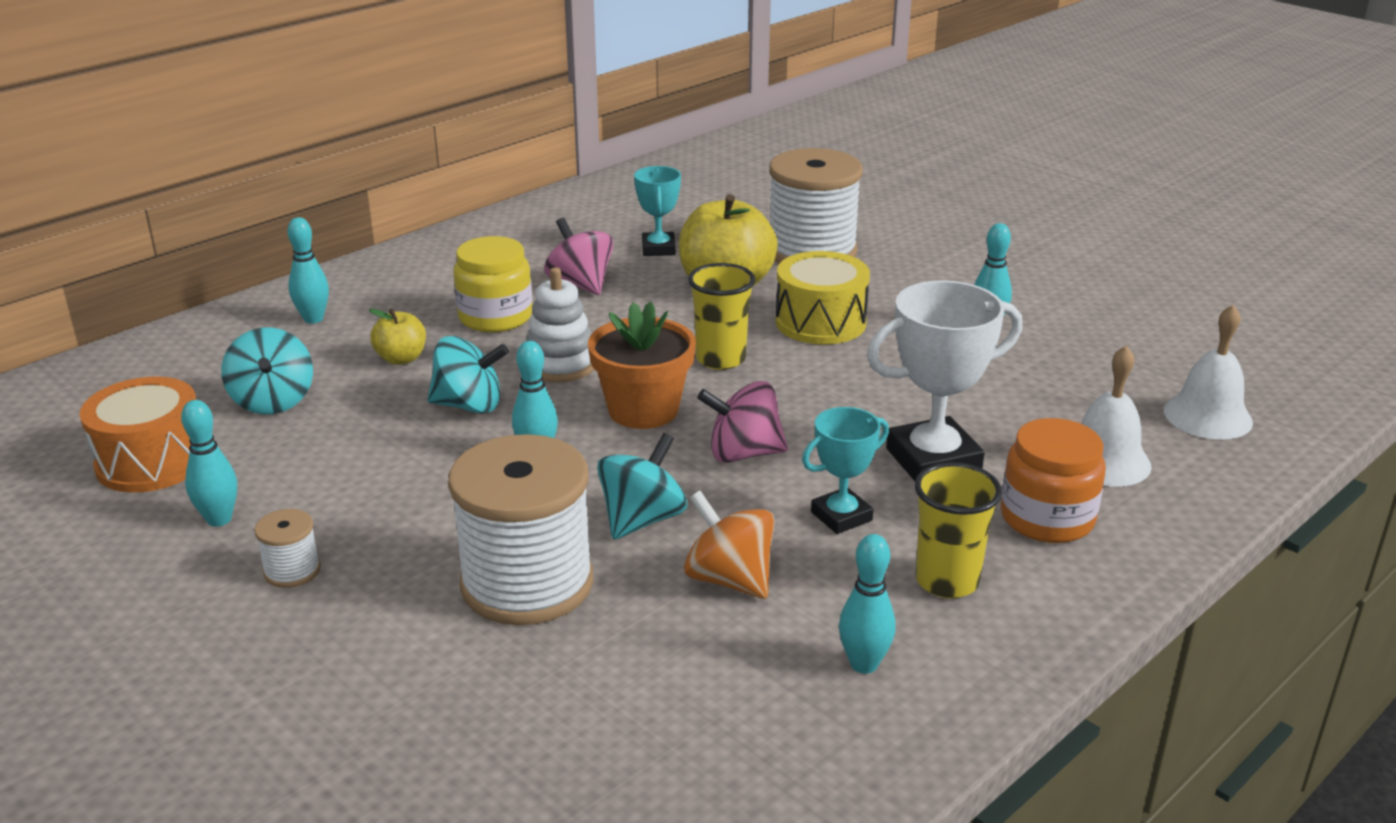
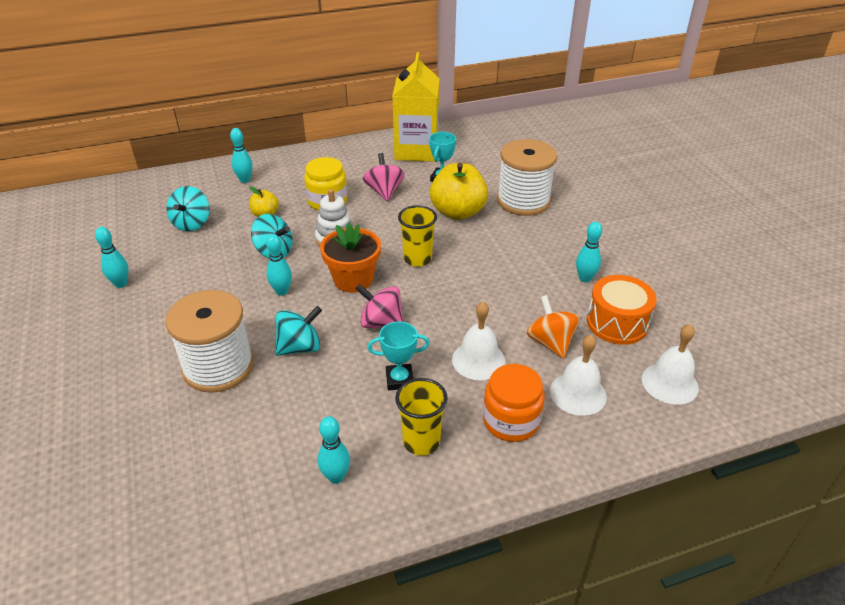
camera: 25 degrees right, 10 degrees up
(152, 461) = (119, 243): orange drum -> orange drum (617, 323)
(292, 571) = (128, 323): white spool -> none
(581, 220) = (416, 150): none -> yellow carton
(729, 579) = (312, 399): orange spinning top -> orange spinning top (550, 342)
(820, 322) = (490, 250): yellow drum -> none
(933, 460) = (478, 360): white trophy -> white bell

